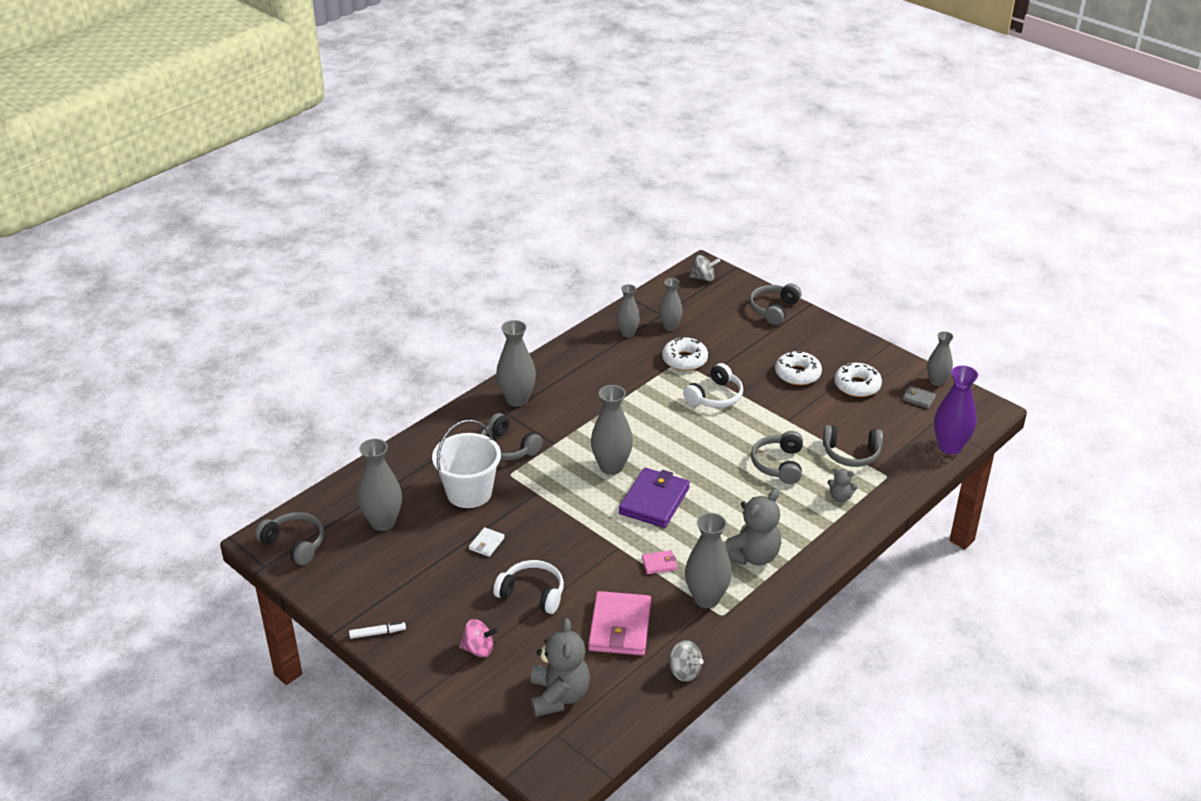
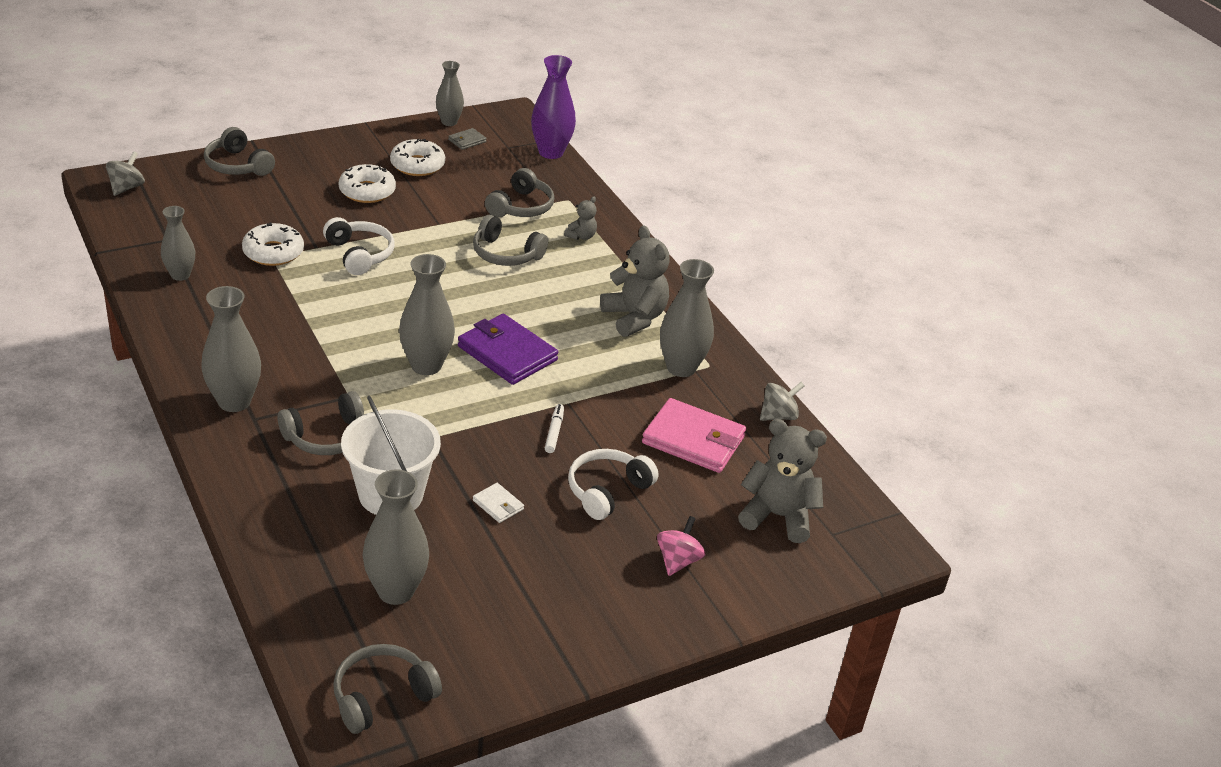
camera: 75 degrees left, 0 degrees up
(377, 633) = (608, 646): white marker -> white marker (554, 432)
(659, 564) = (611, 382): pink wallet -> none
(670, 327) = (199, 241): grey vase -> none

